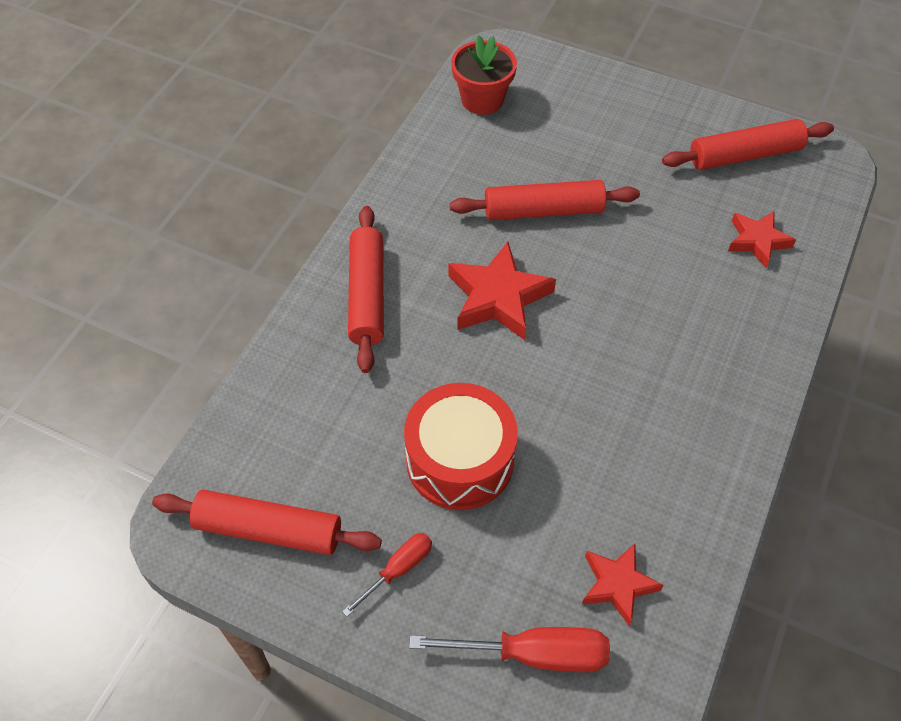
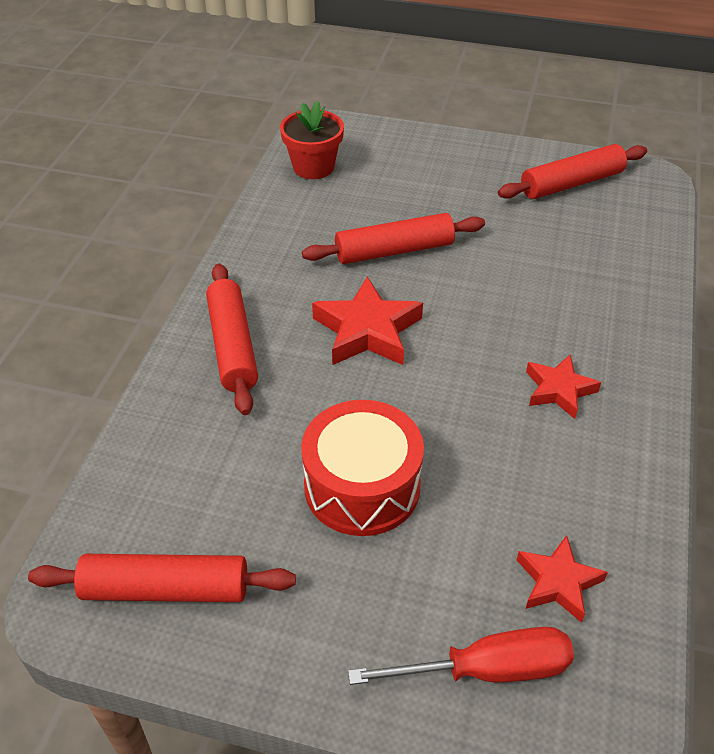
camera: 10 degrees left, 10 degrees down
(399, 569) = (319, 606): red screwdriver -> none
(757, 241) = (604, 251): red star -> red star (559, 390)

